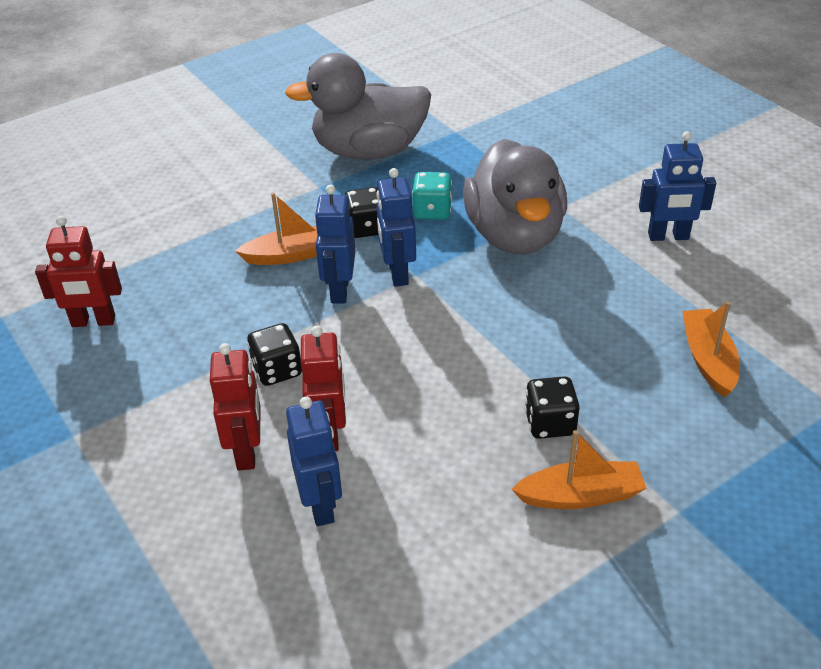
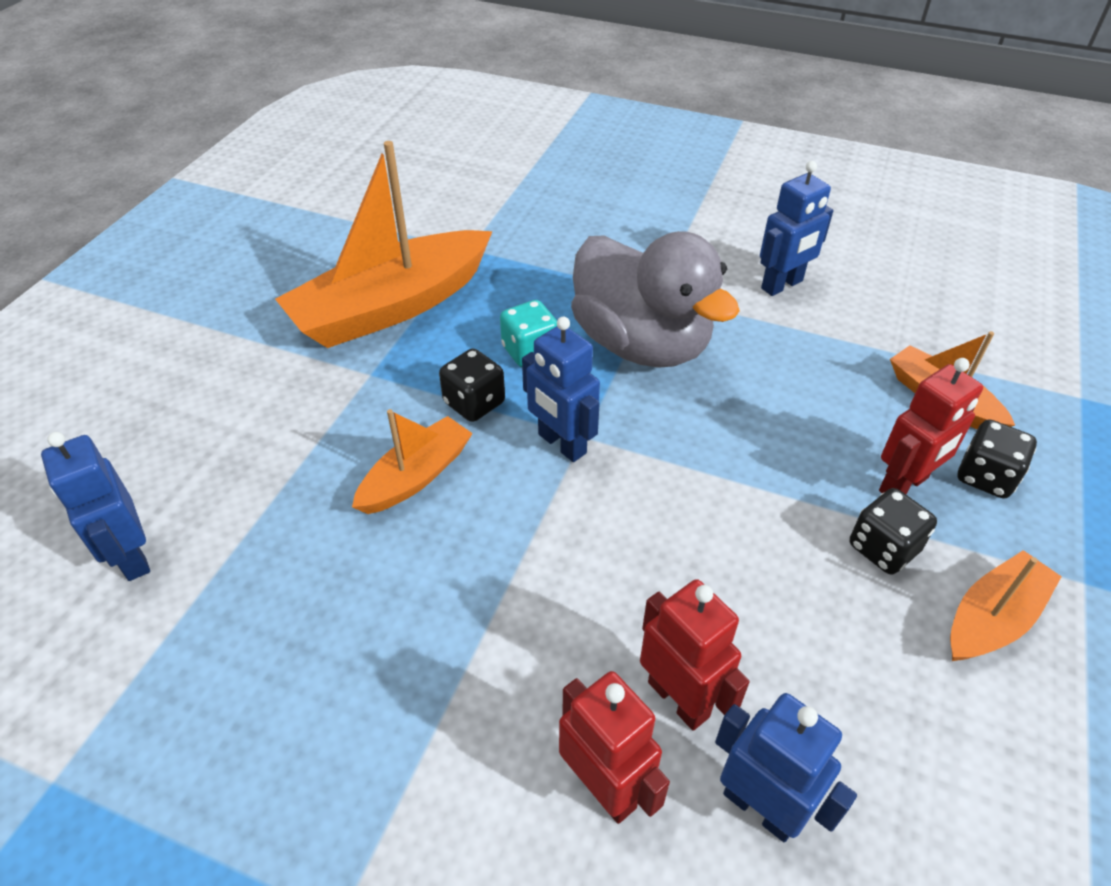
camera: 35 degrees left, 5 degrees up
(93, 321) = (217, 710): red robot -> red robot (904, 485)
(277, 370) = (537, 645): black dice -> black dice (985, 476)
(339, 290) = (515, 497): blue robot -> blue robot (132, 556)
(369, 151) = (392, 307): grey duck -> orange boat

